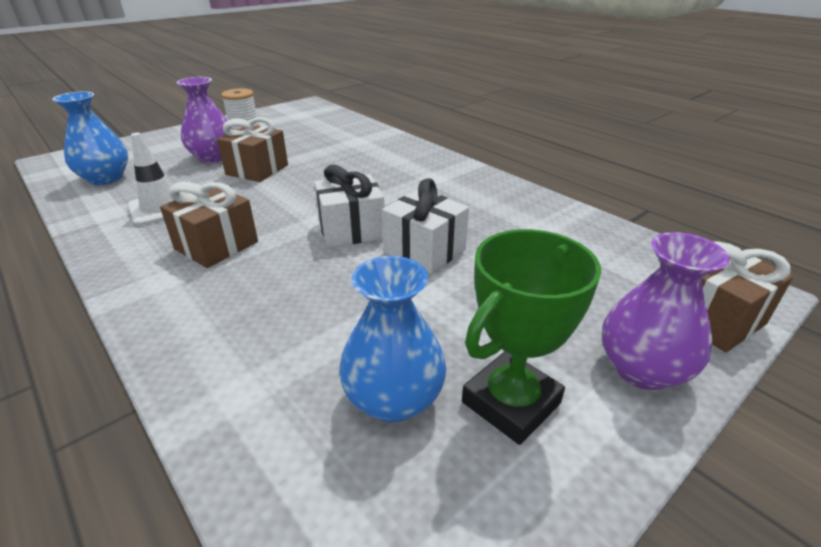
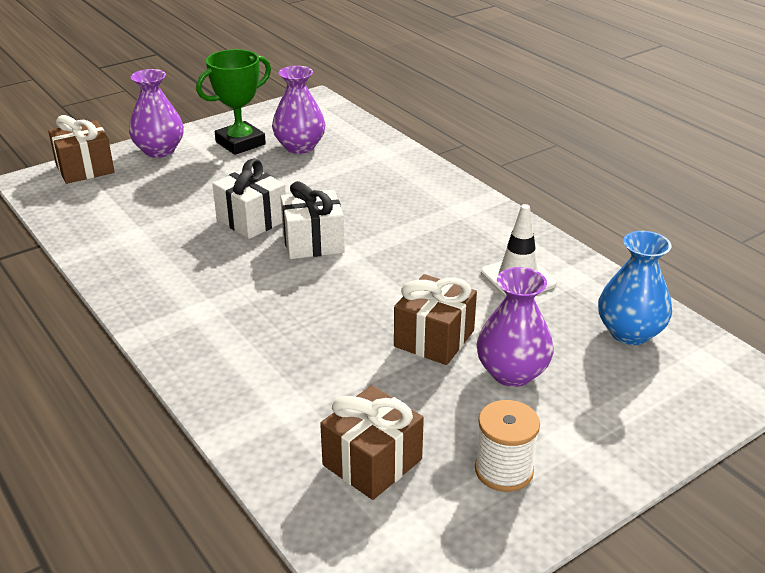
camera: 175 degrees left, 0 degrees up
(216, 245) = (435, 233): brown gift -> brown gift (372, 462)
(393, 399) = (300, 146): blue vase -> purple vase

